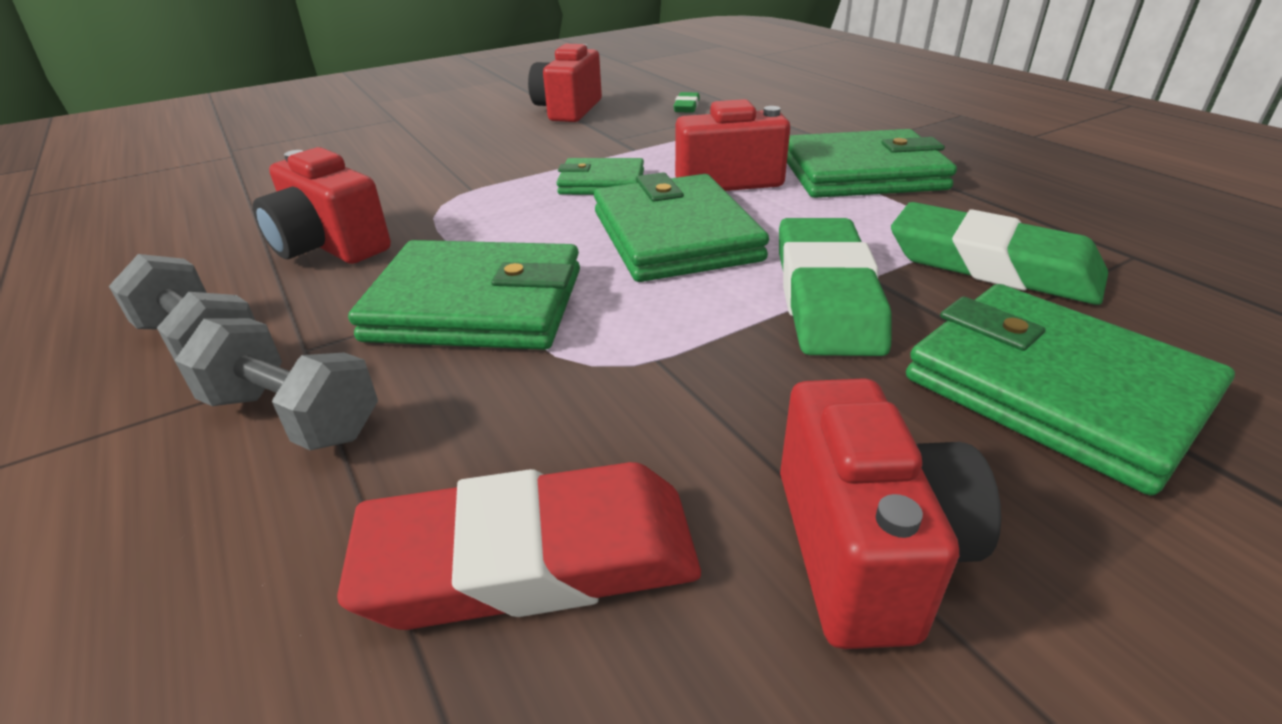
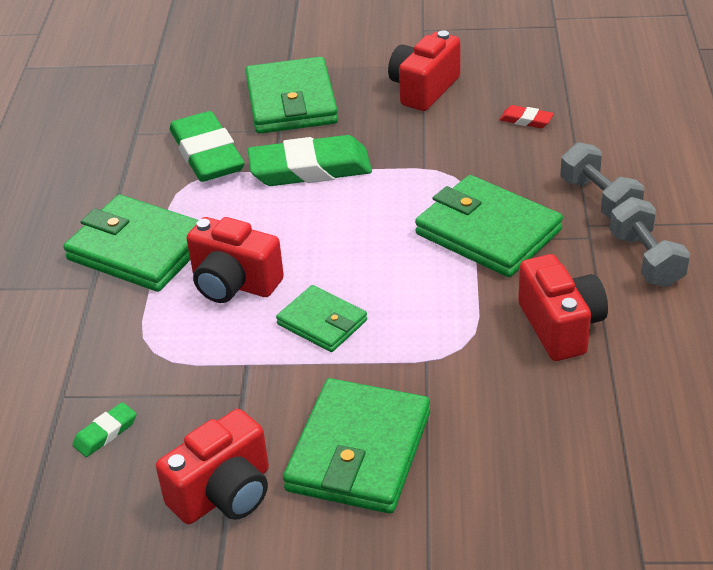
camera: 145 degrees left, 5 degrees up
(530, 559) = (526, 120): red eraser -> red eraser, size x0.44
(674, 236) = (334, 241): green wallet -> green wallet (359, 451)
(826, 295) = (310, 169): green eraser -> green eraser turned 45 degrees clockwise

